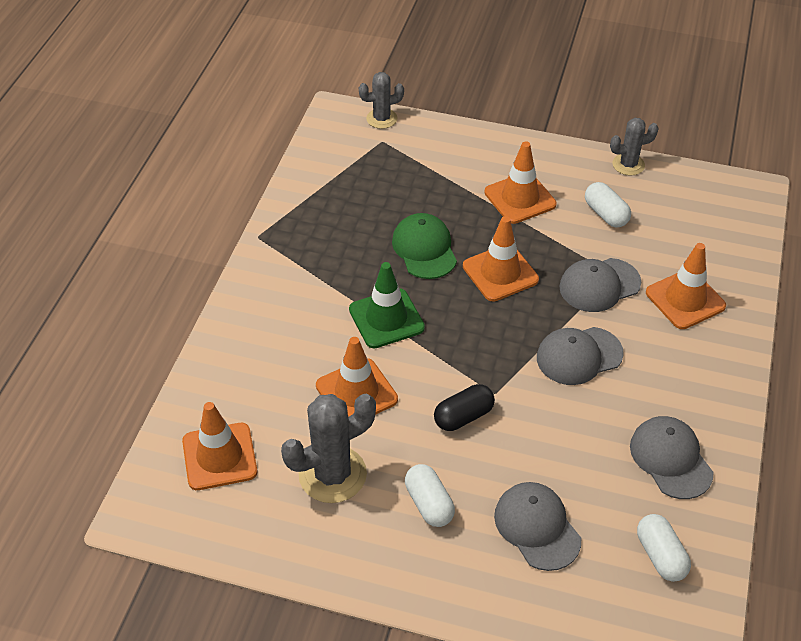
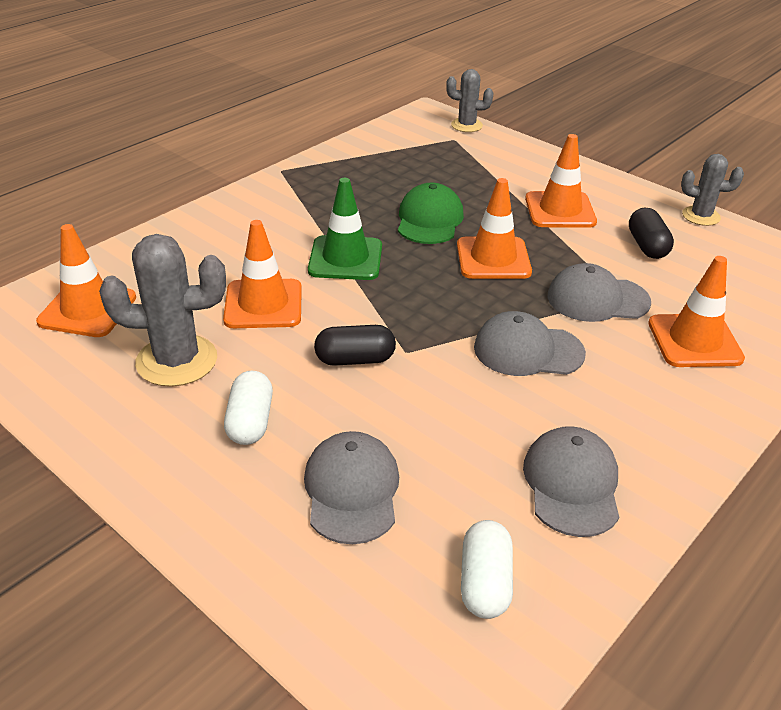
camera: 25 degrees right, 10 degrees down
(605, 214) = (647, 246): white capsule -> black capsule

